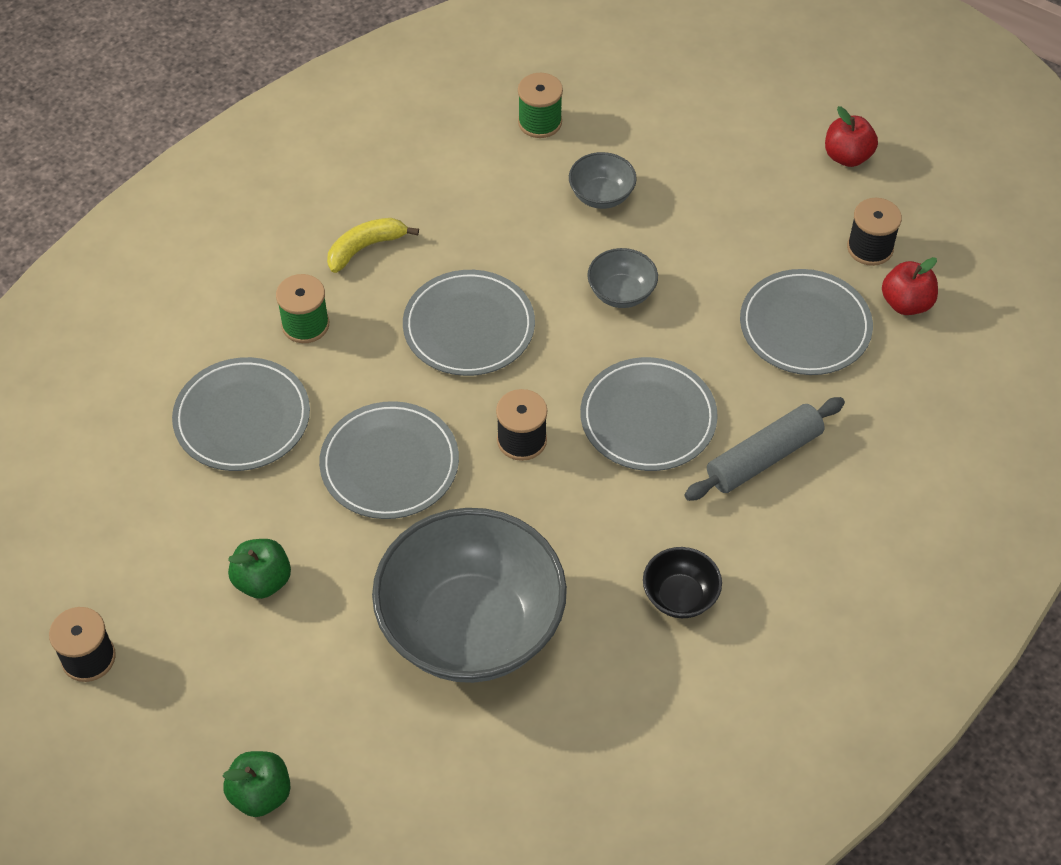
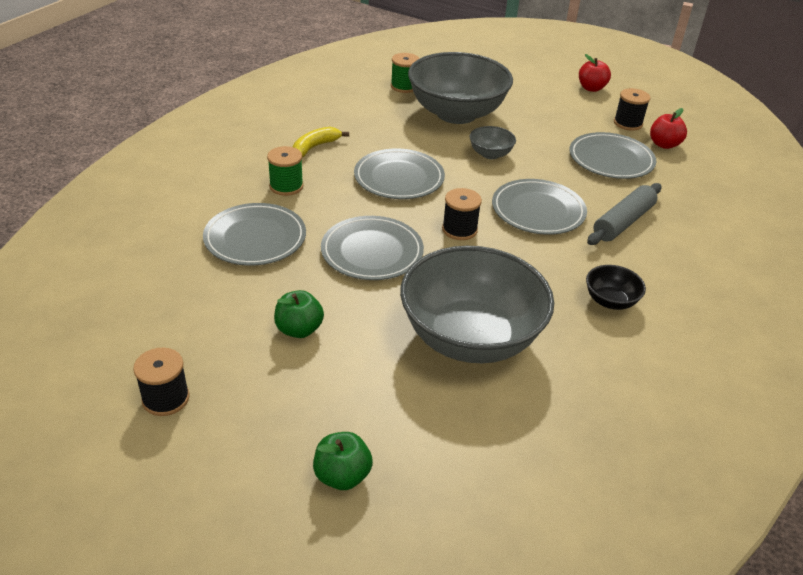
camera: 15 degrees left, 15 degrees down
(601, 196) = (456, 113): grey bowl -> grey bowl, size x2.38

